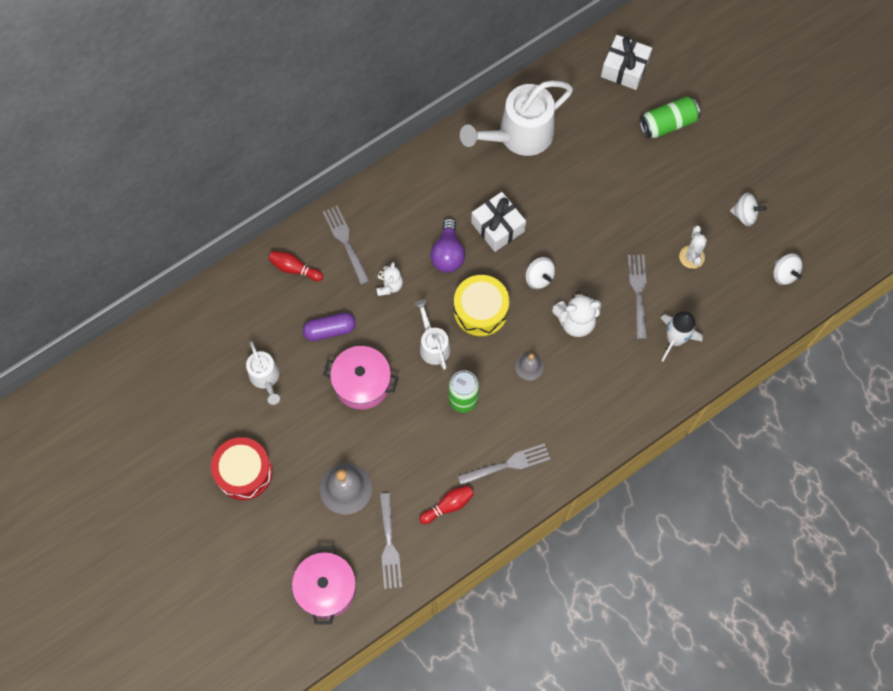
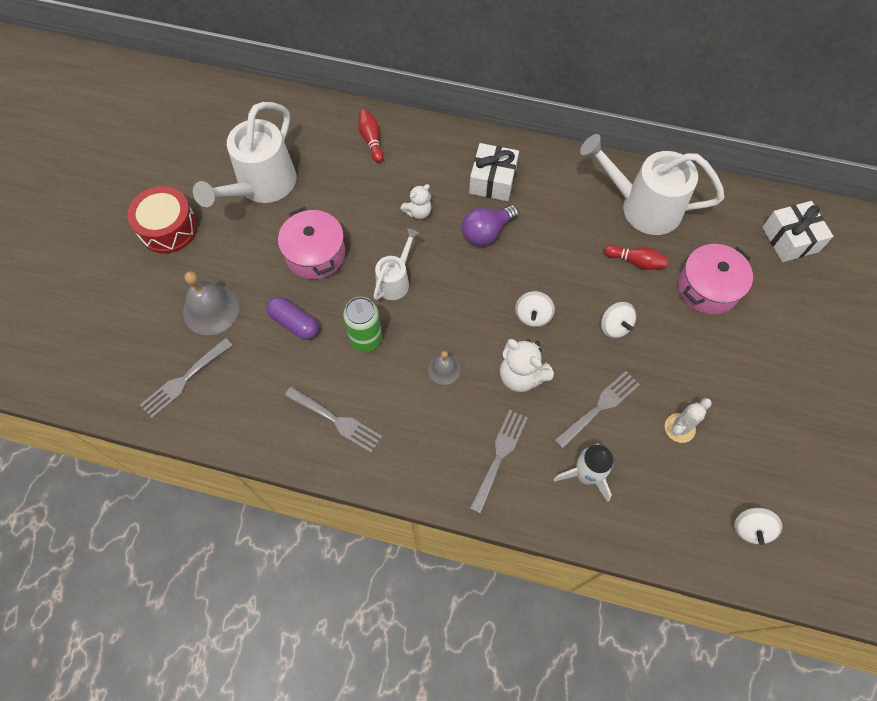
camera: 50 degrees right, 5 degrees down
(266, 378) = (261, 186): white watering can -> white watering can, size x1.86
(326, 588) = (108, 360): pink pot -> pink pot (708, 288)
(330, 330) = (341, 199): purple capsule -> purple capsule (294, 323)
(345, 241) = (426, 156): grey fork -> grey fork (499, 456)
(448, 506) = (257, 400): red bowling pin -> red bowling pin (635, 261)
(480, 310) = (460, 293): yellow drum -> none
(497, 227) = (546, 251): white gift -> white gift (492, 181)
(668, 123) = (781, 310): green can -> none
(744, 215) = (769, 444): white spinning top -> white spinning top (615, 326)

